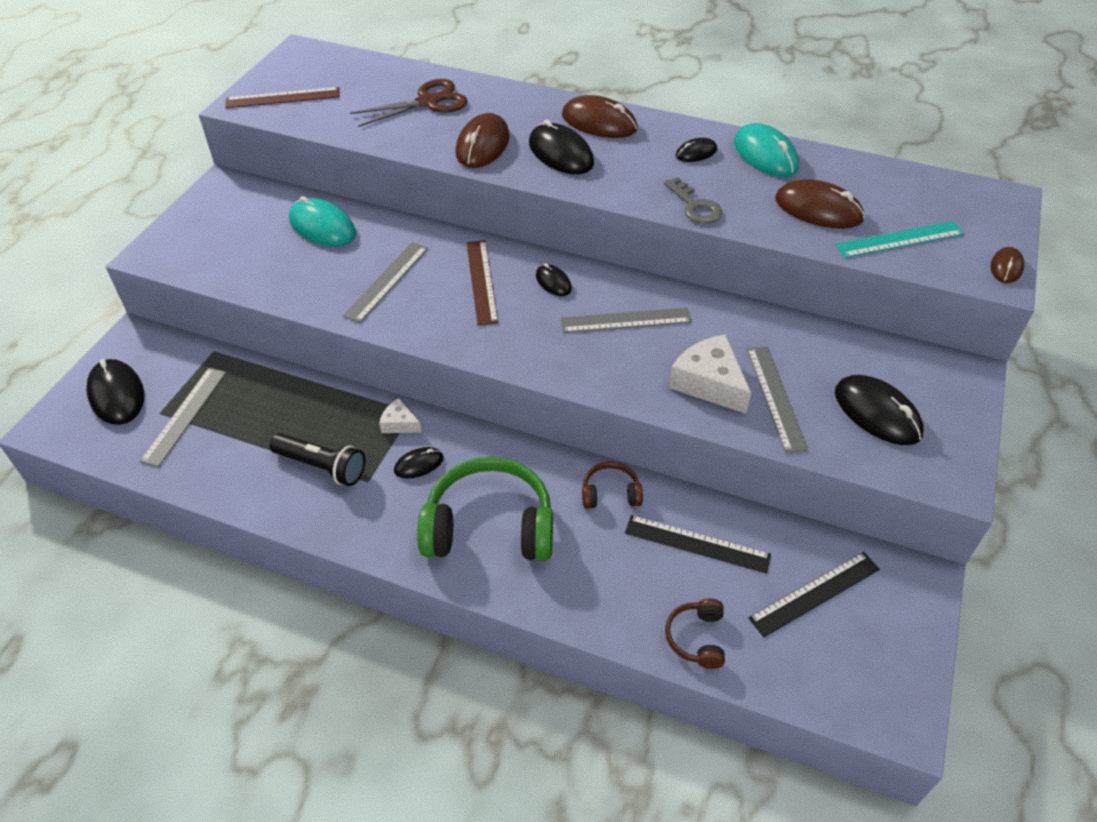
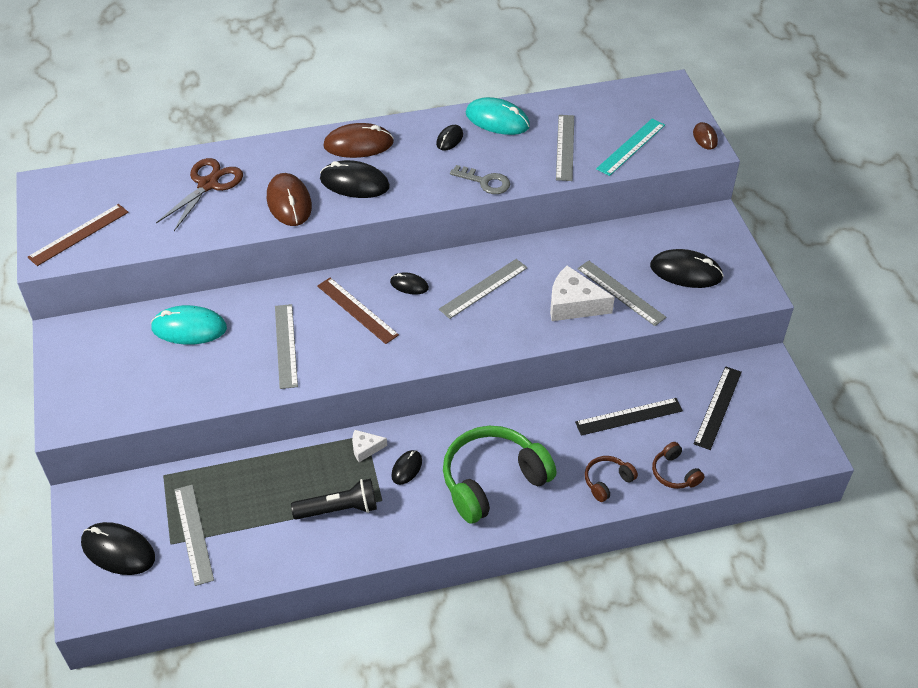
camera: 35 degrees left, 0 degrees up
(610, 493) = (550, 415): brown headphones -> brown headphones (607, 481)
(818, 209) = (565, 147): brown mouse -> grey ruler

